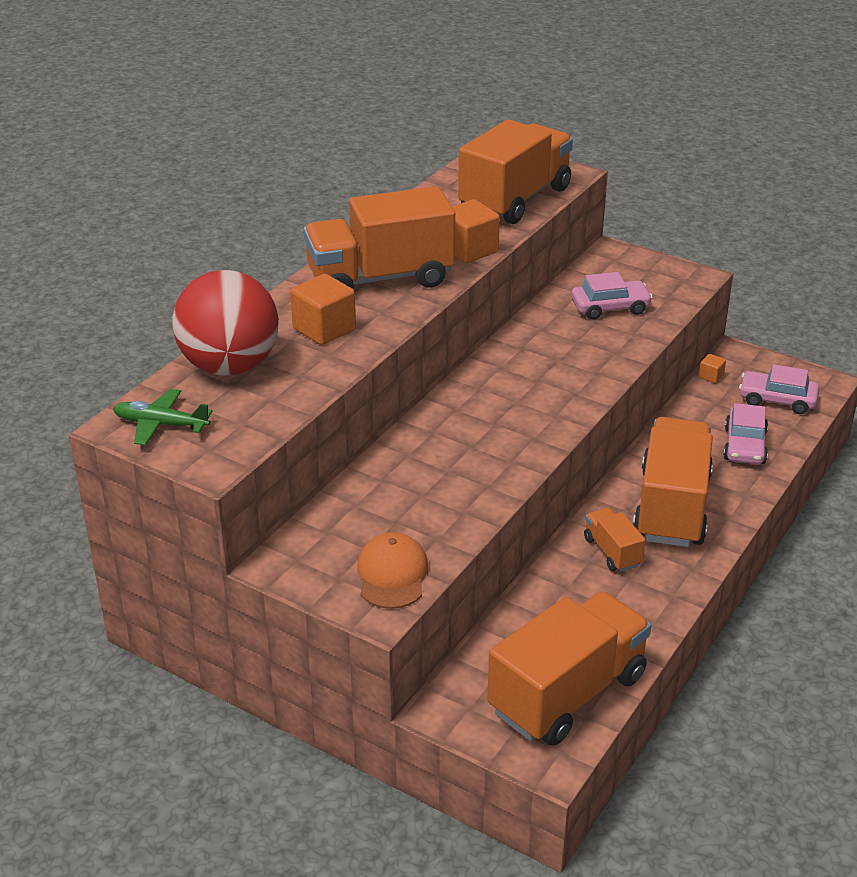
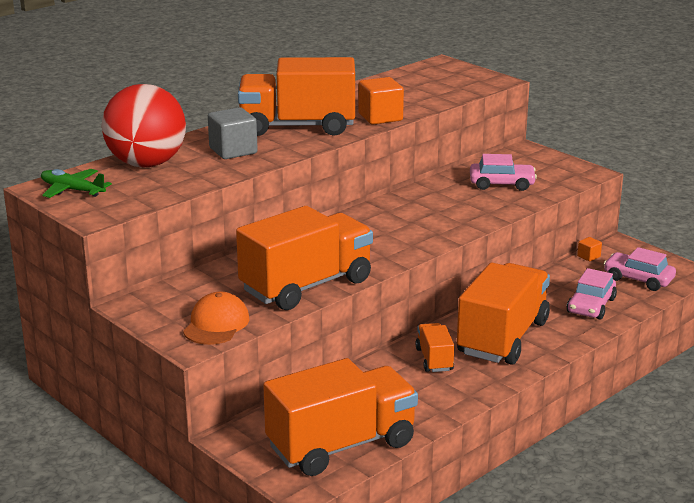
camera: 15 degrees right, 10 degrees down
(324, 329) = (233, 151): orange cube -> grey cube
(515, 199) = (439, 91): orange truck -> orange truck (306, 286)

